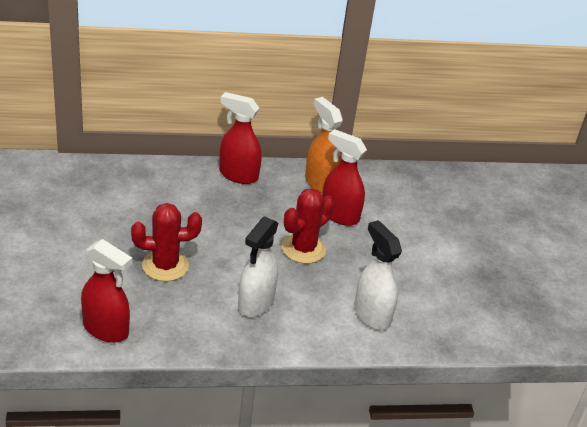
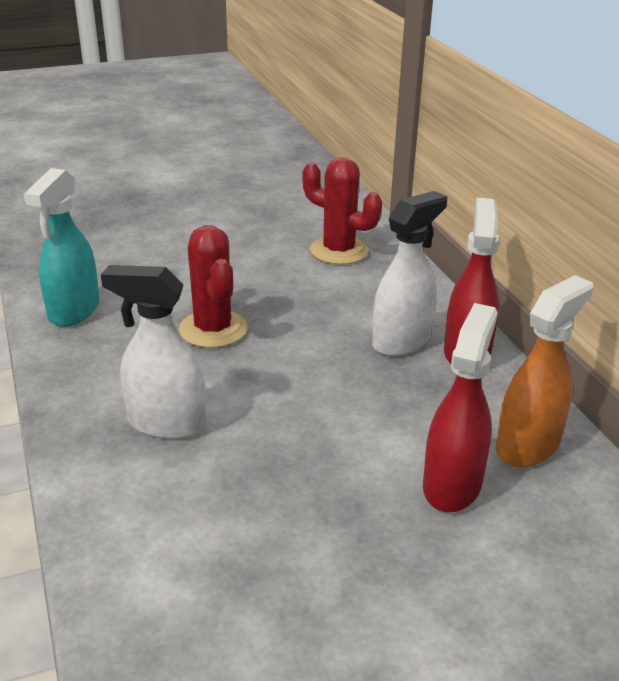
camera: 80 degrees right, 5 degrees down
(106, 329) = (74, 311): red spray bottle -> turquoise spray bottle
(303, 249) = (325, 454): red cactus -> red cactus (339, 251)
(371, 315) = (184, 573): white spray bottle -> white spray bottle (401, 341)

